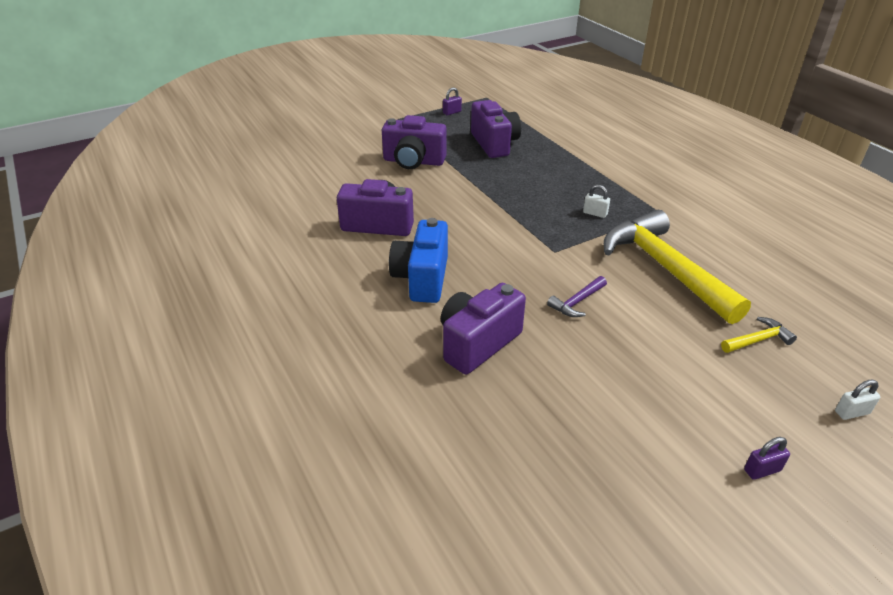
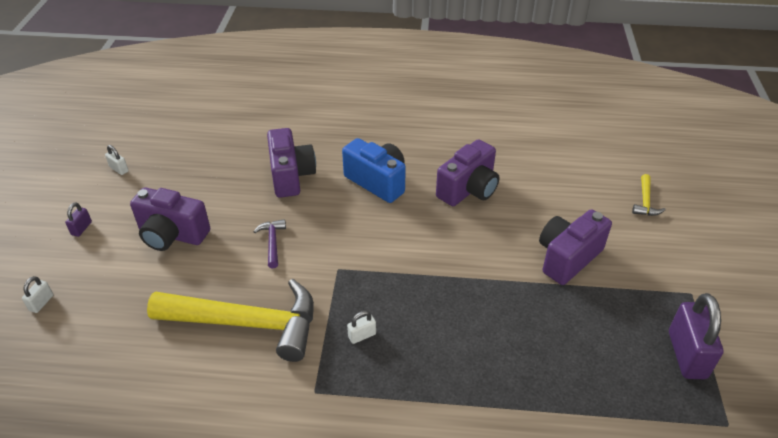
camera: 125 degrees right, 5 degrees up
(452, 112) = (686, 355): purple padlock -> purple padlock, size x2.17
(494, 144) = (567, 345): purple camera -> purple camera (172, 235)
(652, 528) = (119, 169): none -> white padlock
(758, 340) = (131, 312): yellow hammer -> yellow hammer (645, 202)

